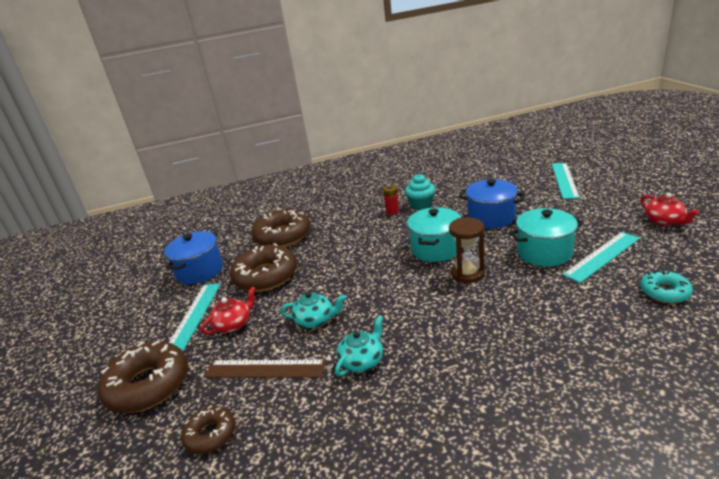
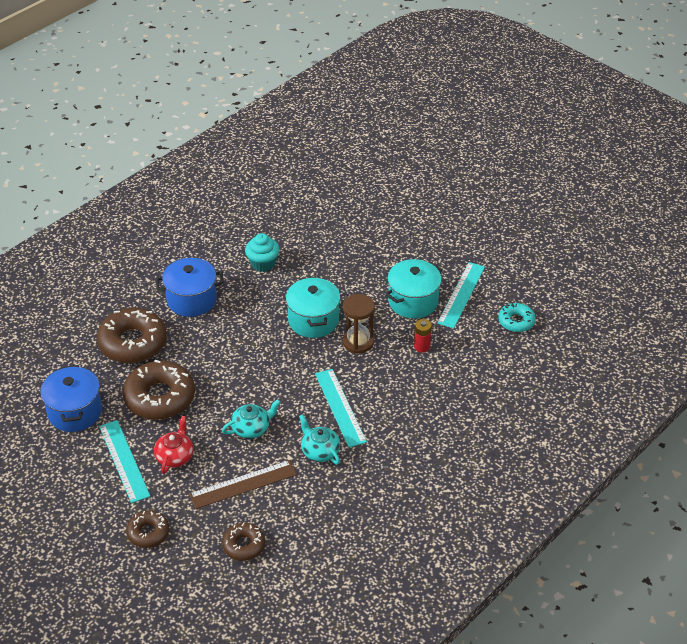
camera: 35 degrees left, 15 degrees up
(148, 385) = (148, 533): brown donut -> brown donut, size x0.54
(362, 361) = (320, 451): turquoise teapot -> turquoise teapot turned 45 degrees counterclockwise
(392, 211) = (236, 280): red battery -> red battery (422, 346)
(491, 217) = (346, 267): blue pot -> blue pot (192, 300)
(564, 180) = (395, 197): turquoise ruler -> turquoise ruler (340, 407)
(664, 221) = (498, 240): red teapot -> none

